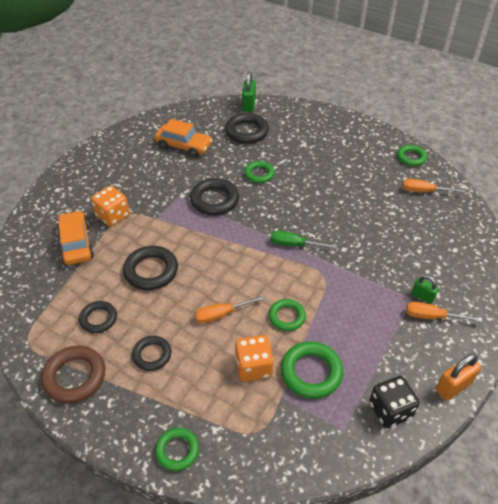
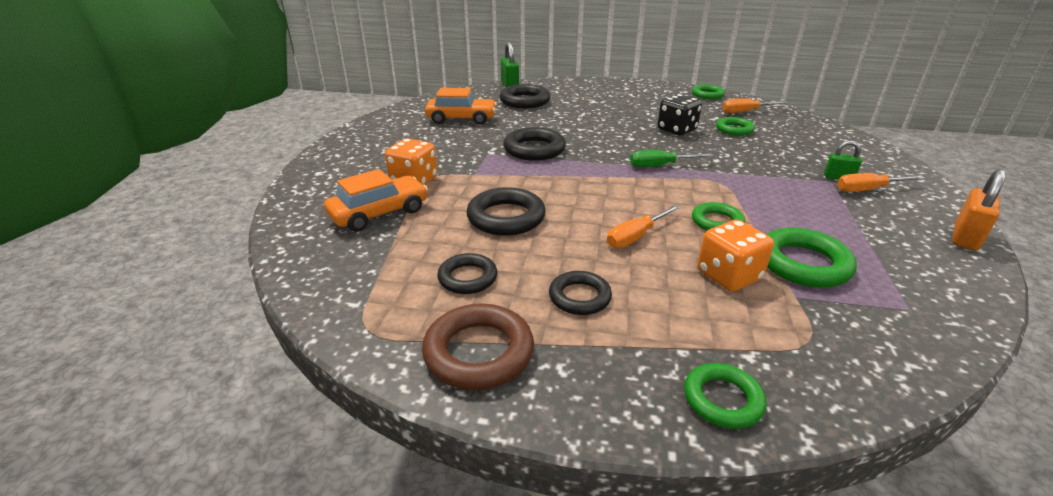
camera: 20 degrees left, 15 degrees down
(76, 244) = (379, 213): orange car -> orange car turned 90 degrees clockwise
(259, 174) = (567, 125): green ring -> green ring (734, 129)
(390, 410) = (933, 275): black dice -> black dice (676, 130)

